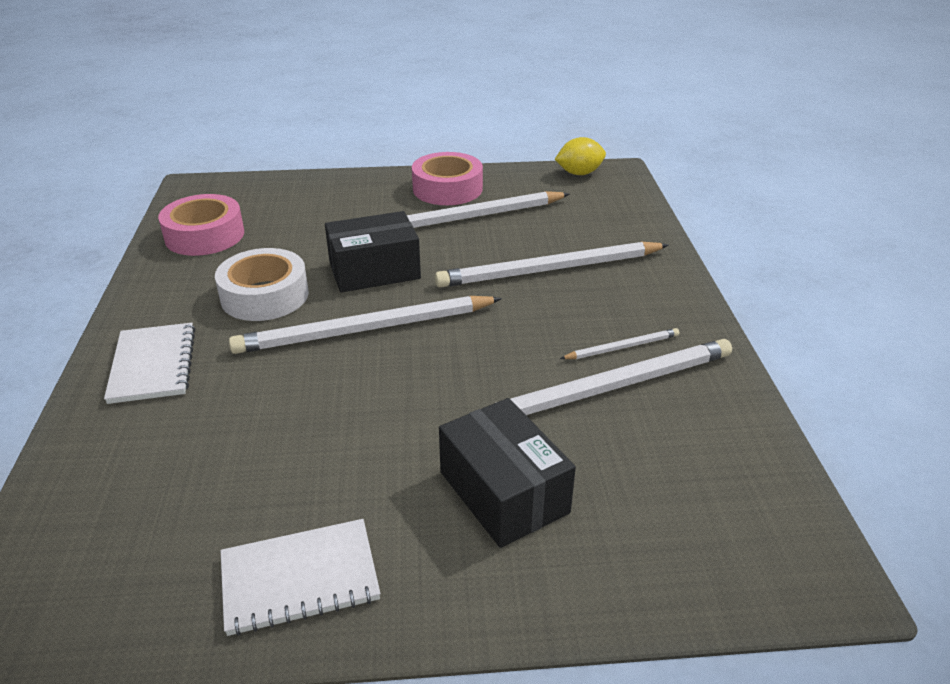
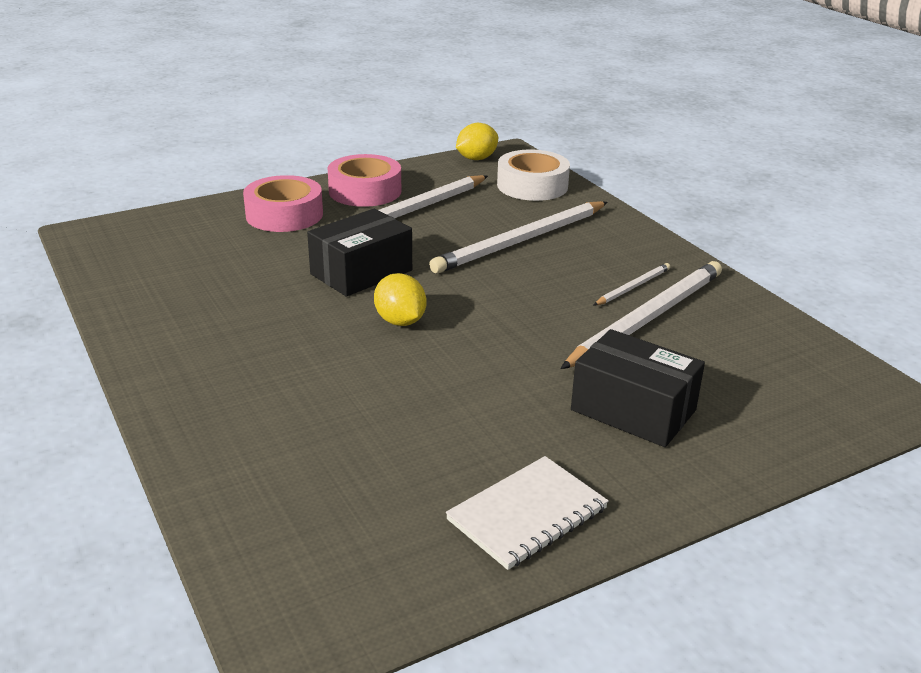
camera: 25 degrees left, 5 degrees down
(153, 365) = (216, 396): white notebook -> none
(204, 235) = (149, 275): pink tape -> pink tape (284, 215)
(265, 295) = (272, 314): white tape -> white tape (532, 186)
(365, 330) = (400, 321): white pencil -> yellow lemon

